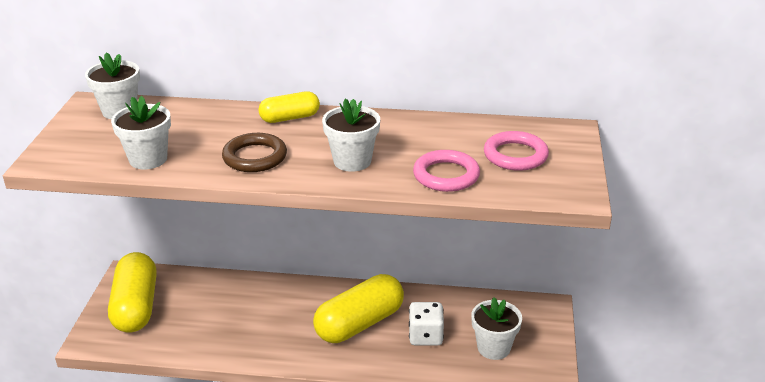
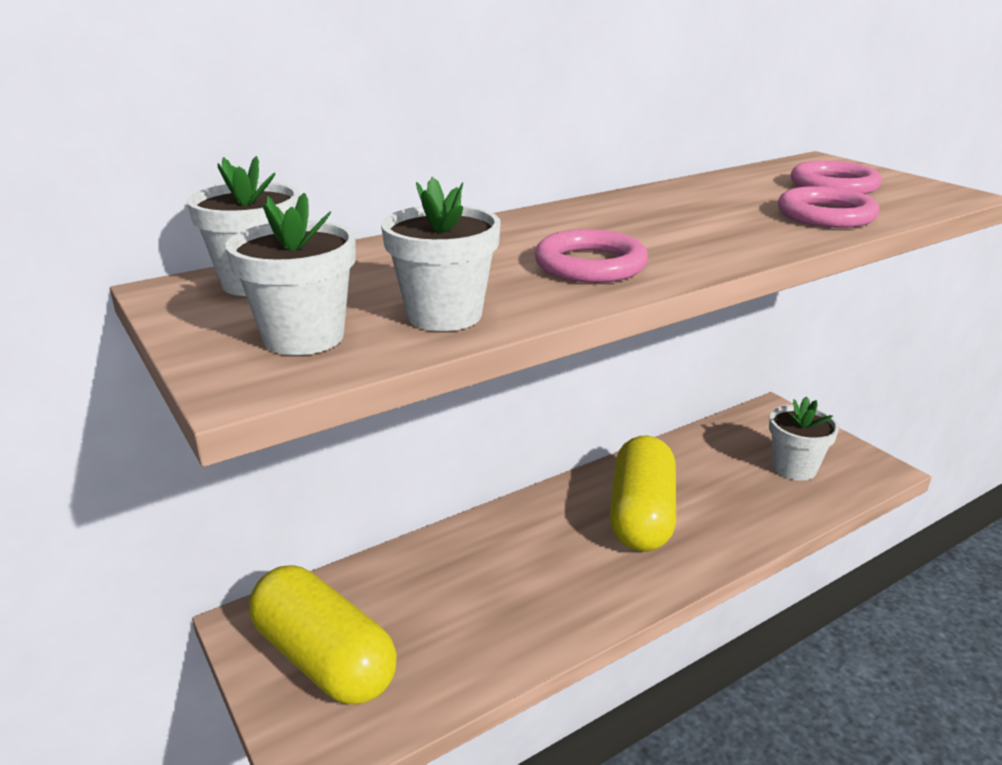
camera: 40 degrees left, 5 degrees down
(255, 157) = (590, 265): brown ring -> pink ring
(290, 118) = (534, 222): yellow capsule -> none
(352, 161) = (709, 233): white flower pot -> white flower pot (304, 337)
(425, 336) = (722, 491): white dice -> none

